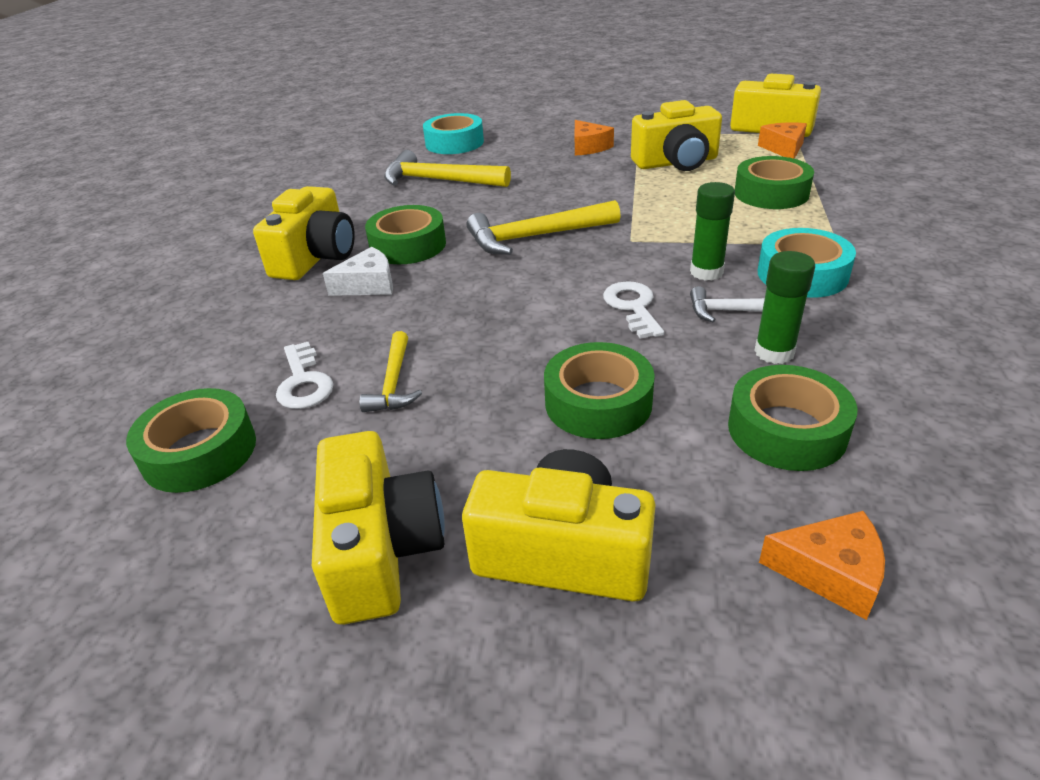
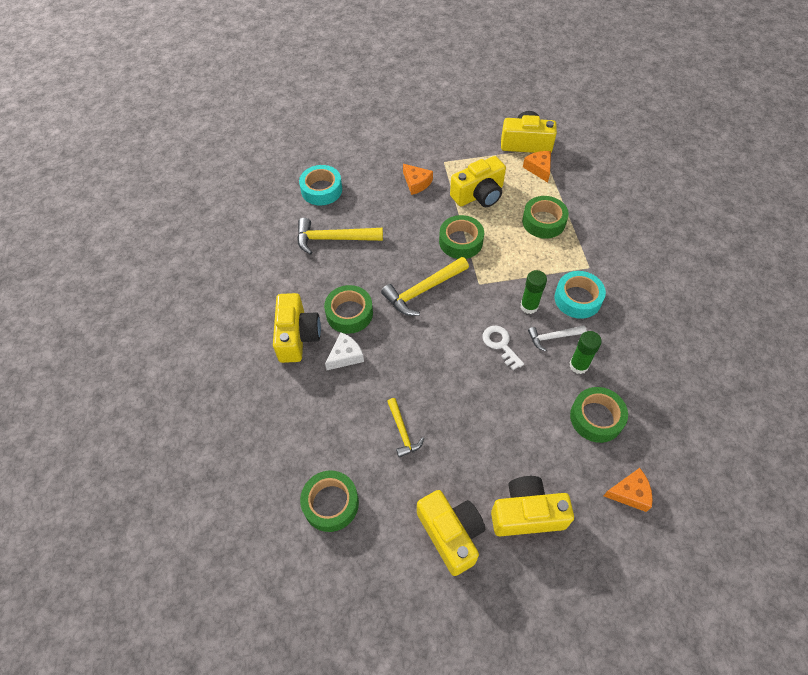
camera: 20 degrees left, 20 degrees up
(303, 382) = (355, 443): white key -> none
(598, 402) = (508, 421): green tape -> green tape (460, 241)

